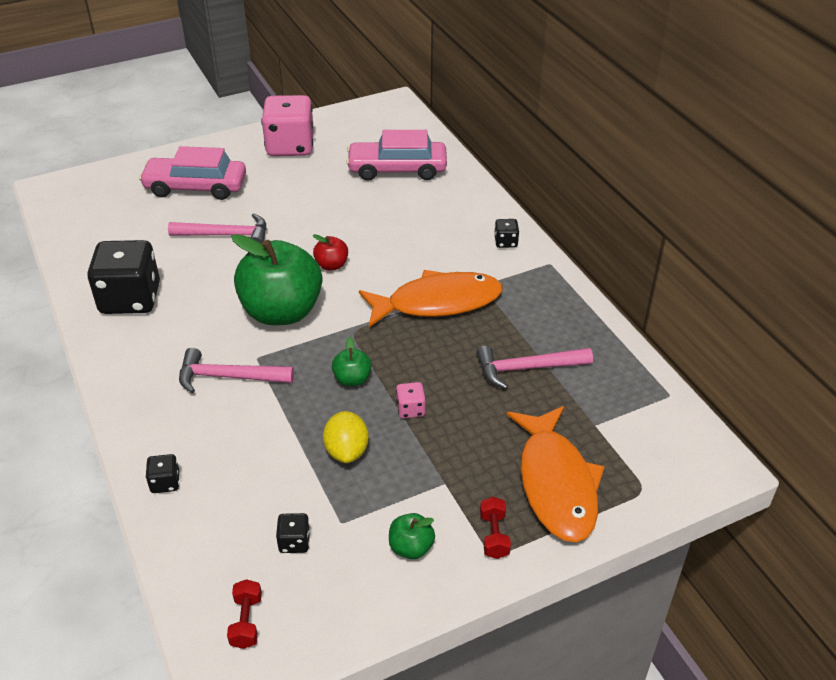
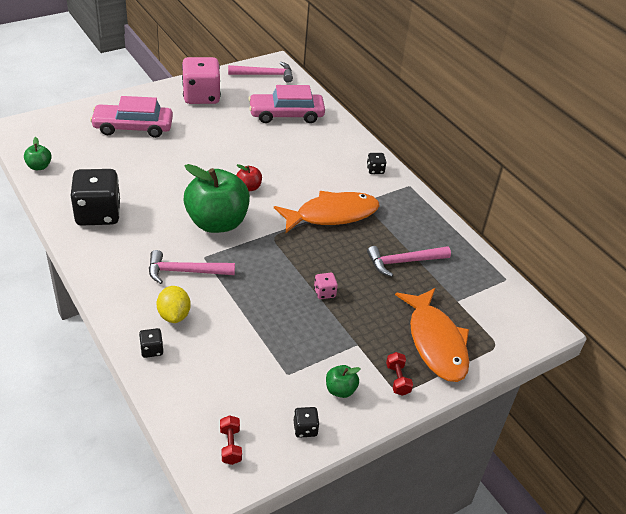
camera: 10 degrees left, 0 degrees up
(226, 235) = (163, 165): pink hammer -> pink hammer (264, 75)
(294, 542) = (255, 389): black dice -> black dice (305, 429)
(346, 451) = (283, 323): yellow lemon -> yellow lemon (174, 315)
(352, 379) = (278, 271): green apple -> green apple (39, 166)

